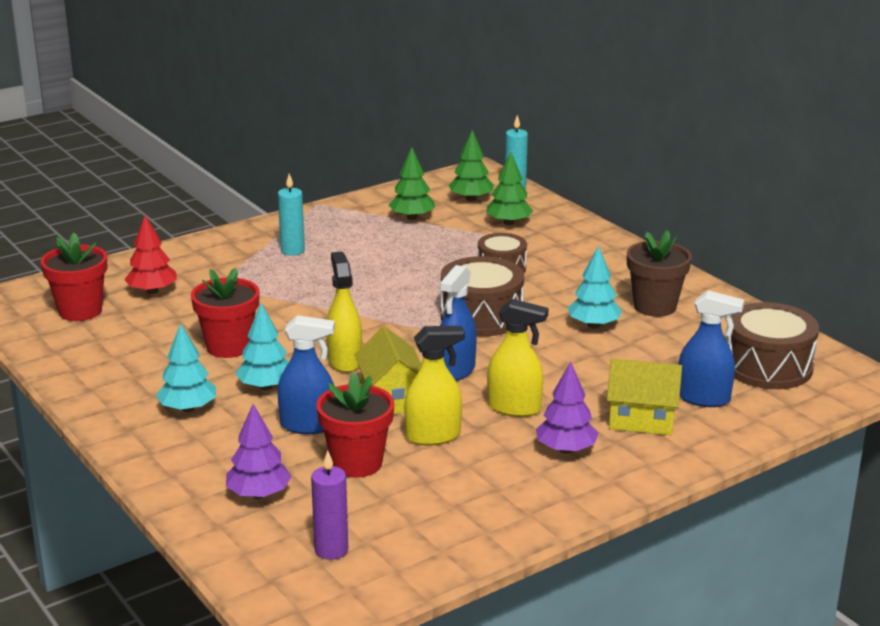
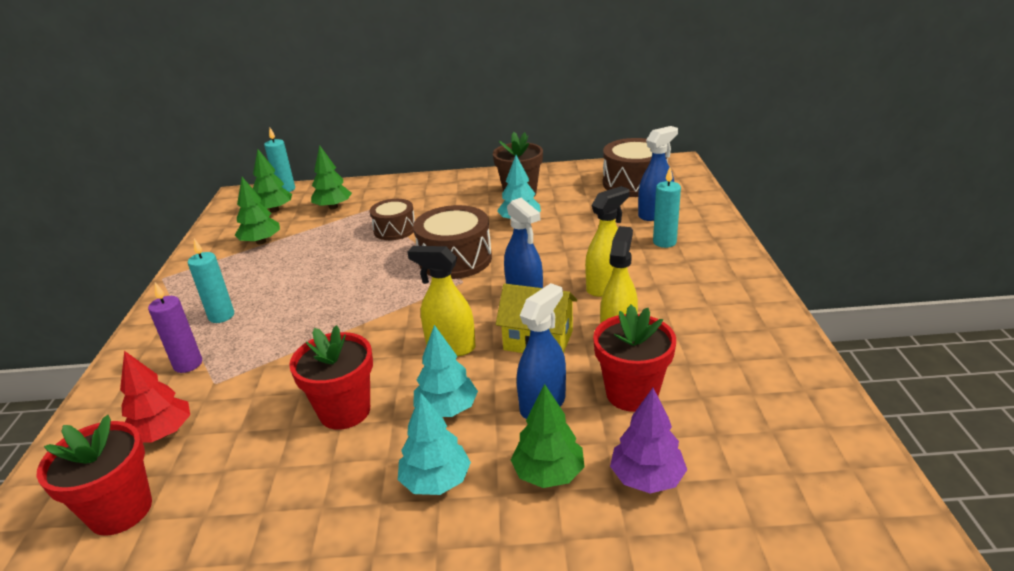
camera: 55 degrees left, 5 degrees up
(230, 451) = (548, 473): none -> green tree
(331, 550) = (776, 457): purple candle -> purple candle (188, 364)
(566, 449) = (683, 283): purple tree -> none
(641, 419) = (664, 242): yellow house -> turquoise candle

